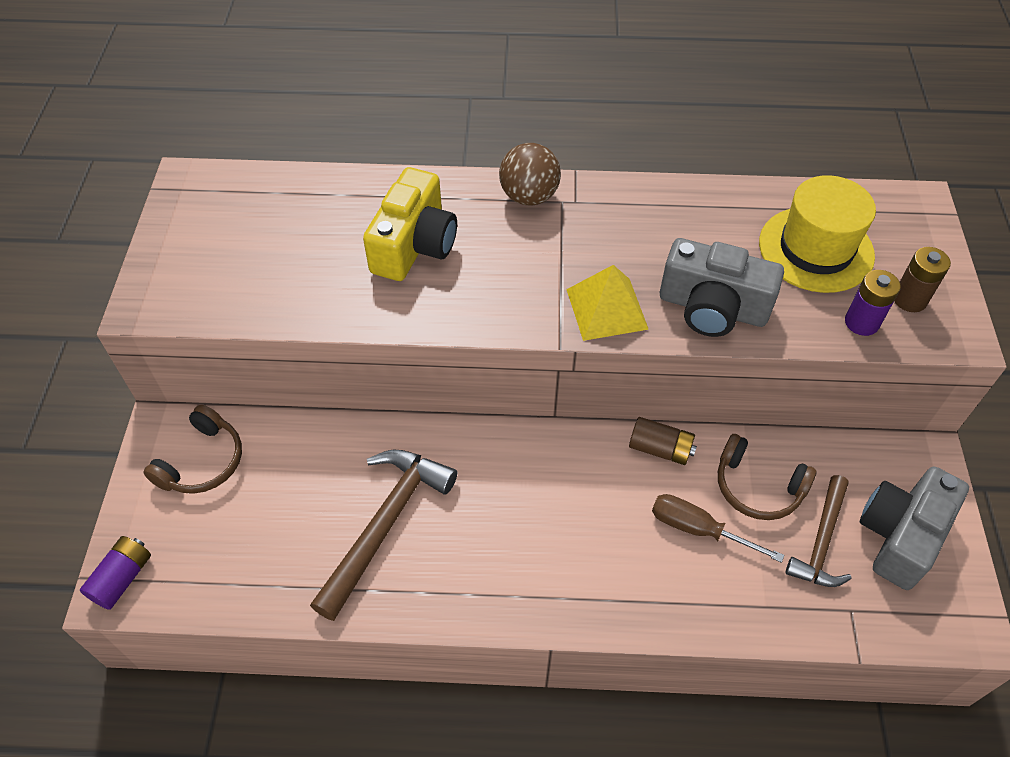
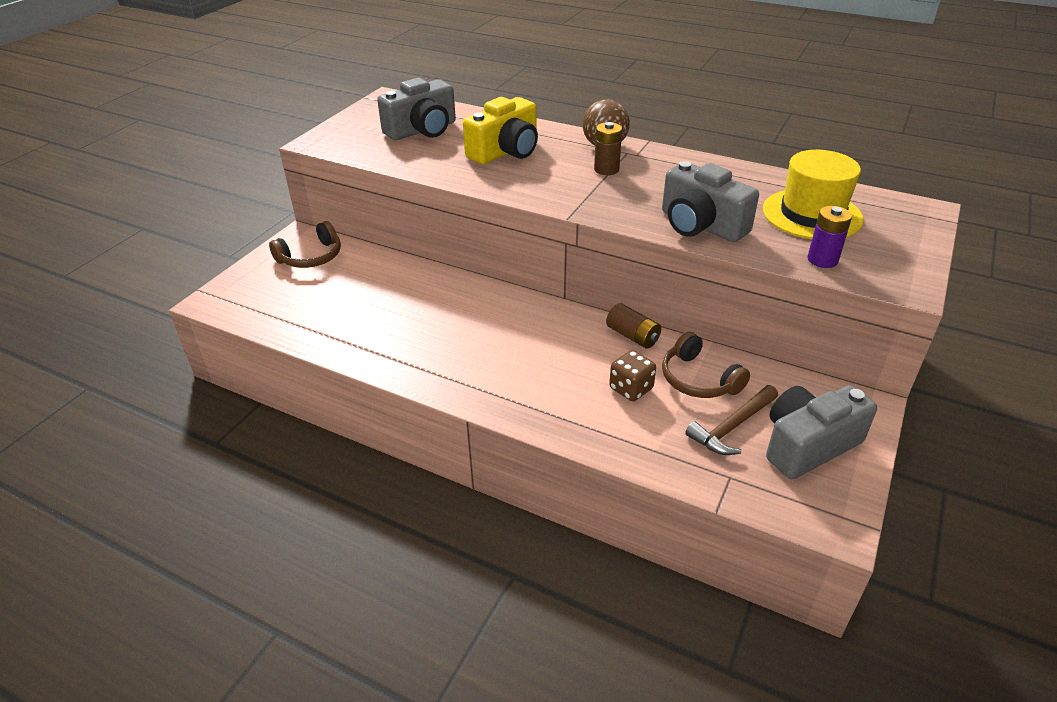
camera: 25 degrees right, 15 degrees down
(122, 578) = (220, 297): purple battery -> none
(279, 235) = (422, 130): none -> grey camera
(385, 524) = (402, 319): brown hammer -> none
(606, 309) = (617, 208): yellow pyramid -> none
(698, 529) = (631, 389): brown screwdriver -> brown dice
(909, 299) = (876, 257): brown battery -> brown battery (606, 169)

